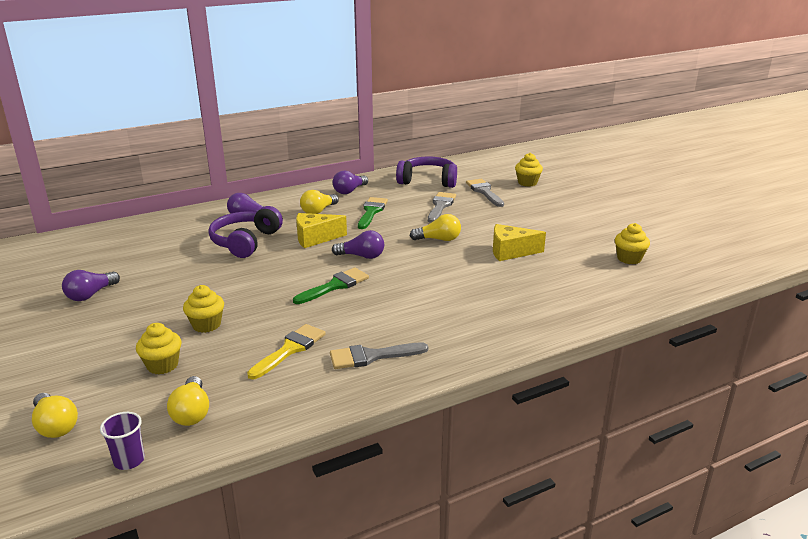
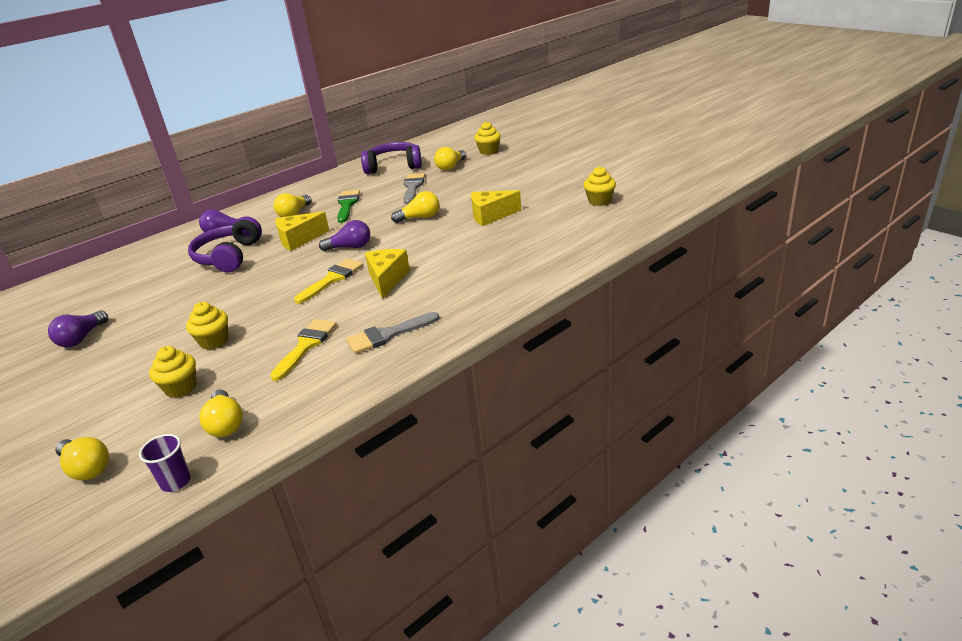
camera: 10 degrees left, 5 degrees up
(335, 286) = (332, 279): green brush -> yellow brush
(349, 191) = (319, 189): purple light bulb -> none
(388, 298) = (387, 280): none -> yellow cheese
(484, 192) = (451, 167): grey brush -> yellow light bulb

